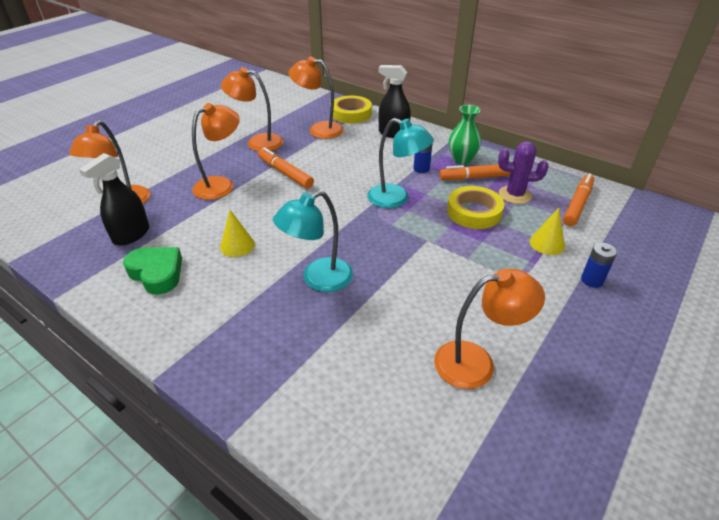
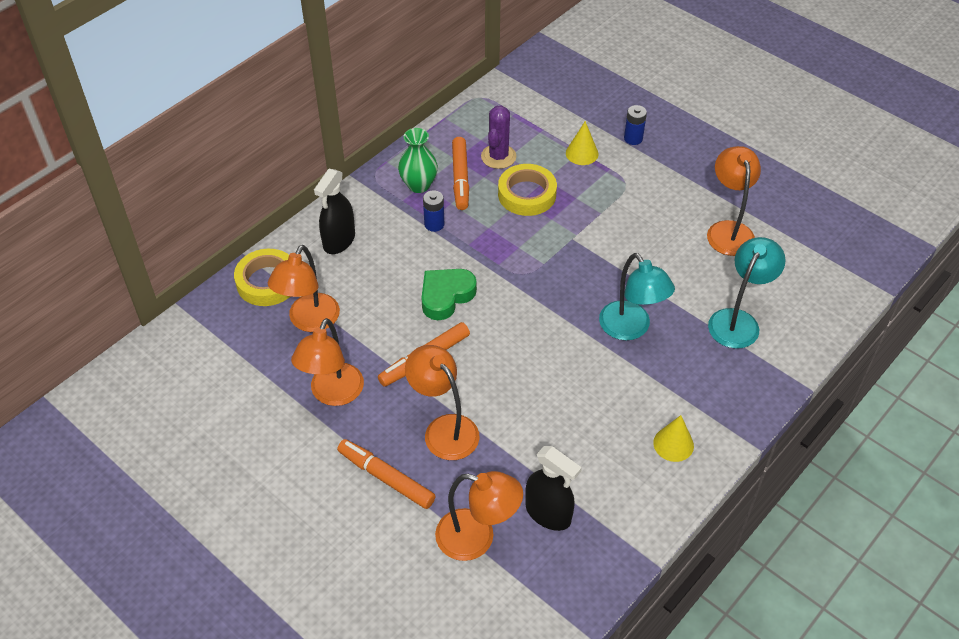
camera: 85 degrees left, 10 degrees up
(157, 273) = (619, 472): green heart -> green heart (446, 296)
(237, 245) = (574, 401): yellow cone -> yellow cone (673, 444)
(396, 199) = (496, 254): turquoise lamp -> turquoise lamp (738, 321)
(577, 205) = (521, 116): orange marker -> orange marker (386, 478)

